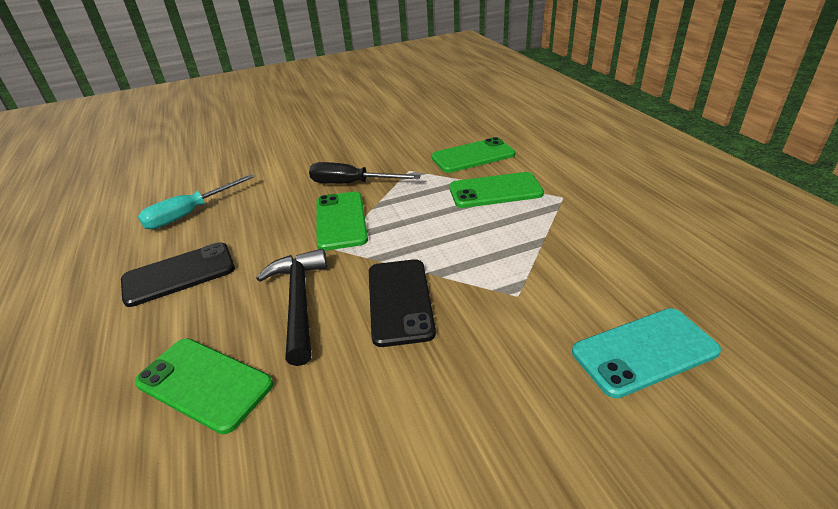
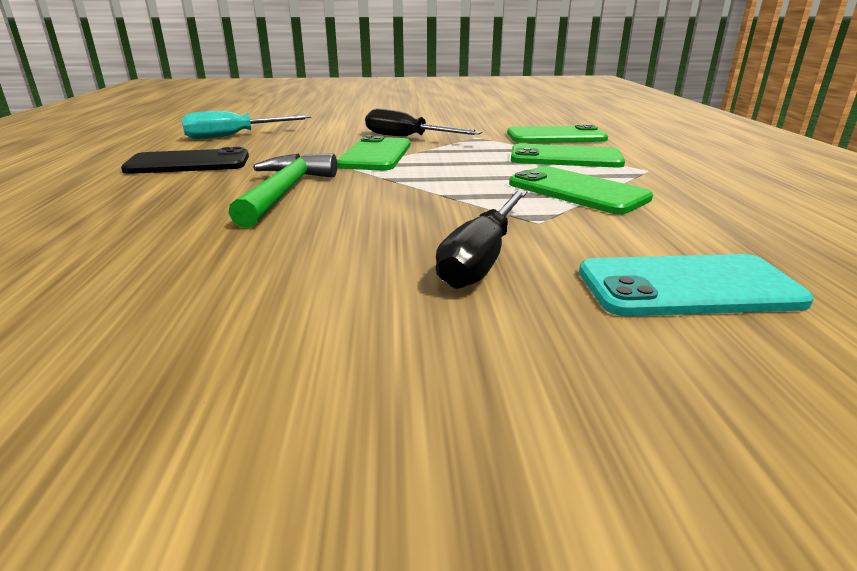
camera: 15 degrees right, 10 degrees down
(204, 383) = (139, 223): green phone -> green phone (577, 191)
(299, 301) = (285, 192): black hammer -> green hammer
(400, 301) = (392, 206): black phone -> none
(501, 355) = (482, 257): none -> black screwdriver

